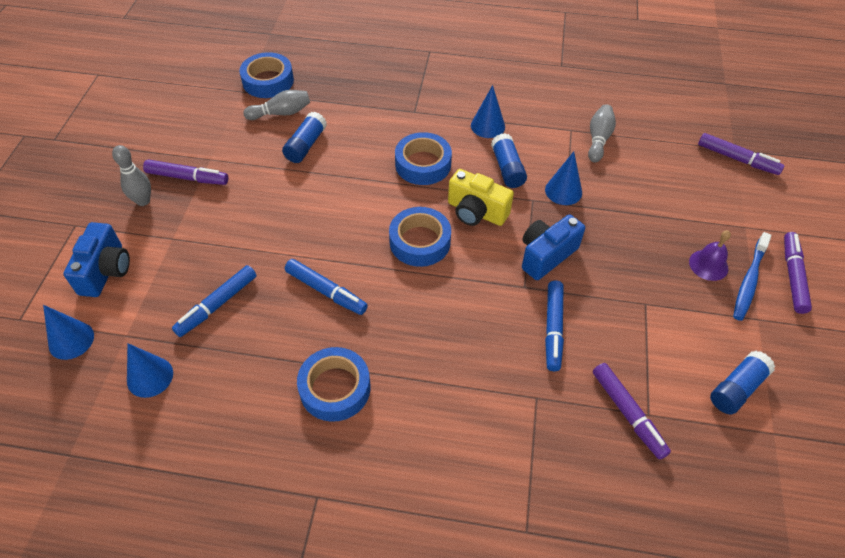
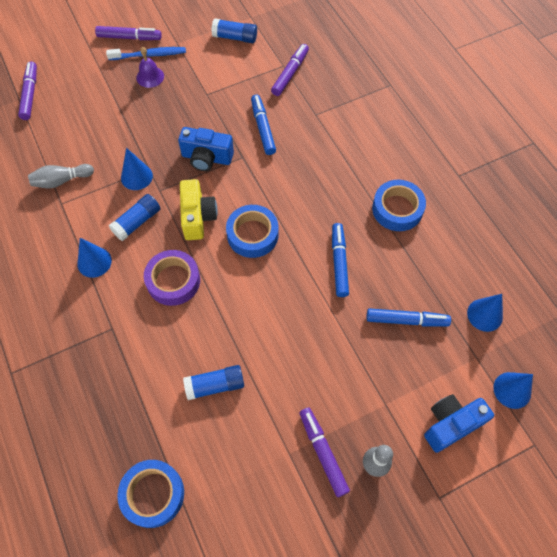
camera: 125 degrees left, 10 degrees up
(281, 113) = (190, 441): grey bowling pin -> none
(423, 164) = (173, 281): blue tape -> purple tape
(553, 329) = (263, 128): blue marker -> blue marker turned 75 degrees counterclockwise
(793, 276) = (129, 38): purple marker -> purple marker turned 150 degrees counterclockwise

